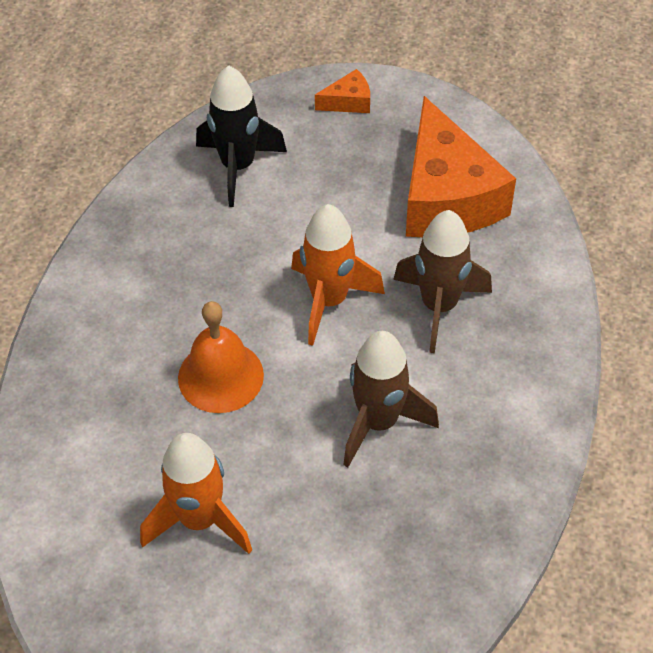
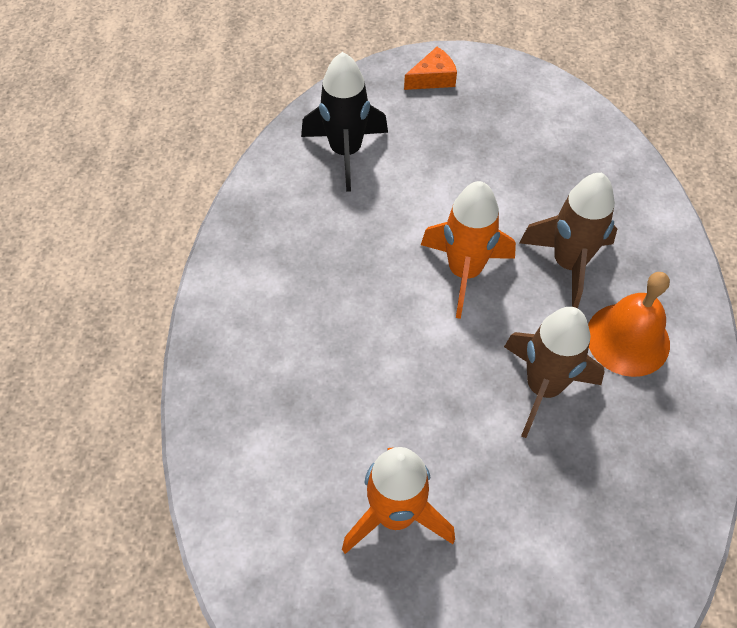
camera: 10 degrees left, 5 degrees up
(220, 376) = (379, 362): orange bell -> orange bell (627, 339)
(446, 197) = (546, 157): orange cheese -> none

